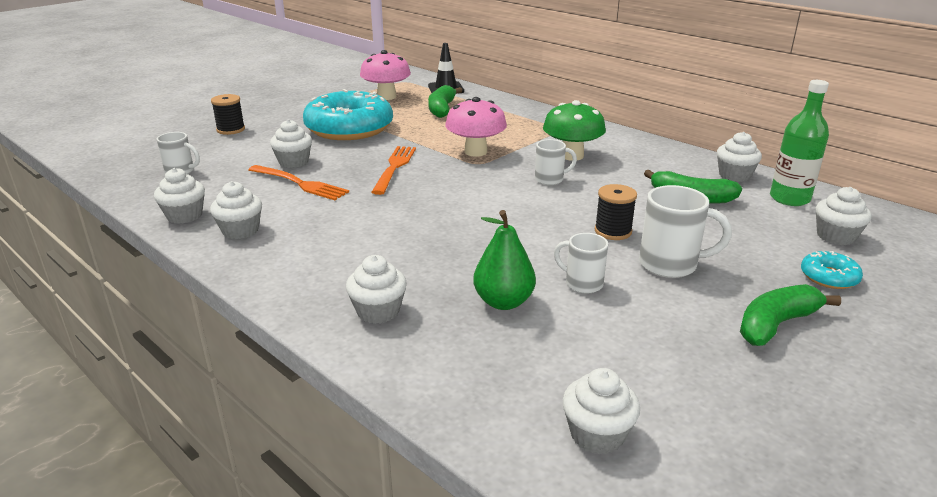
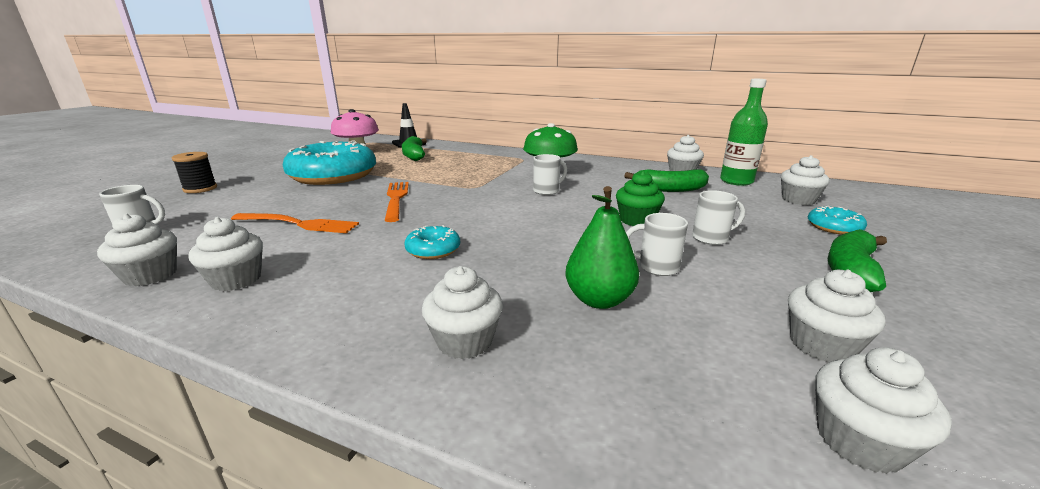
camera: 20 degrees left, 5 degrees down
(293, 162) = (283, 206): white cupcake -> white cupcake (821, 345)
(398, 230) = (433, 250): none -> turquoise donut
(475, 152) = (465, 179): pink mushroom -> none
(613, 231) = (637, 220): black spool -> green cupcake
(670, 265) = (711, 238): white mug -> white mug, size x0.63

